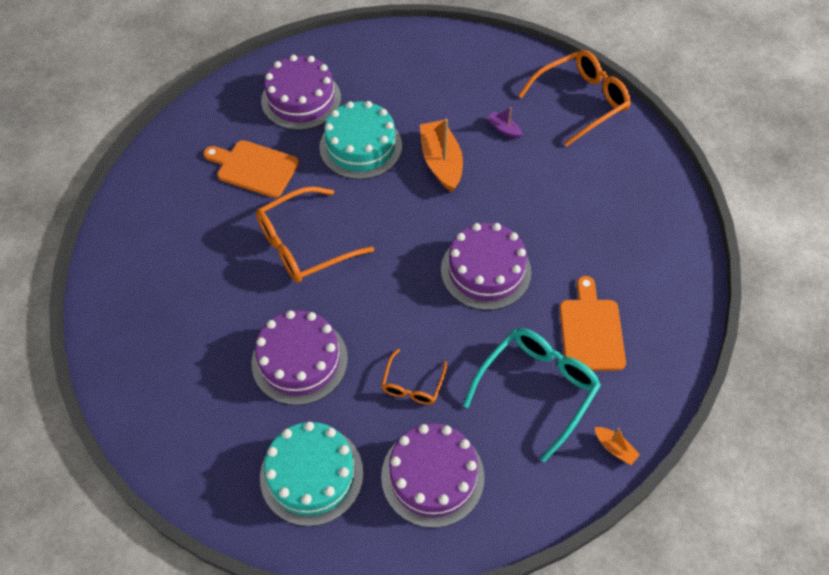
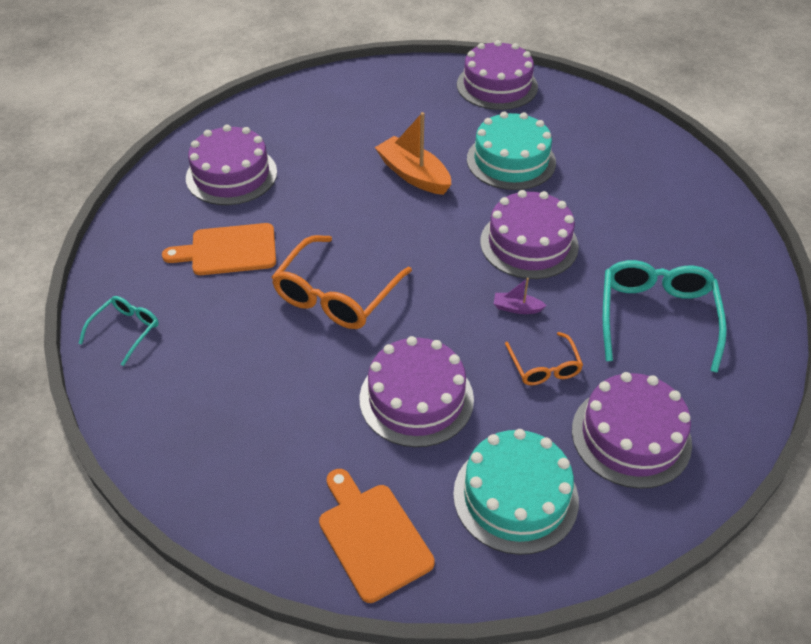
camera: 30 degrees left, 10 degrees down
(142, 203) = (125, 331): none -> turquoise glasses
(360, 146) = (325, 191): turquoise cake -> turquoise cake (511, 160)
(504, 129) = (448, 129): purple boat -> purple boat (517, 308)
(580, 102) = (497, 85): orange glasses -> purple cake
(591, 330) = (659, 251): orange cutting board -> orange cutting board (372, 537)
(614, 448) = (762, 333): orange boat -> none

